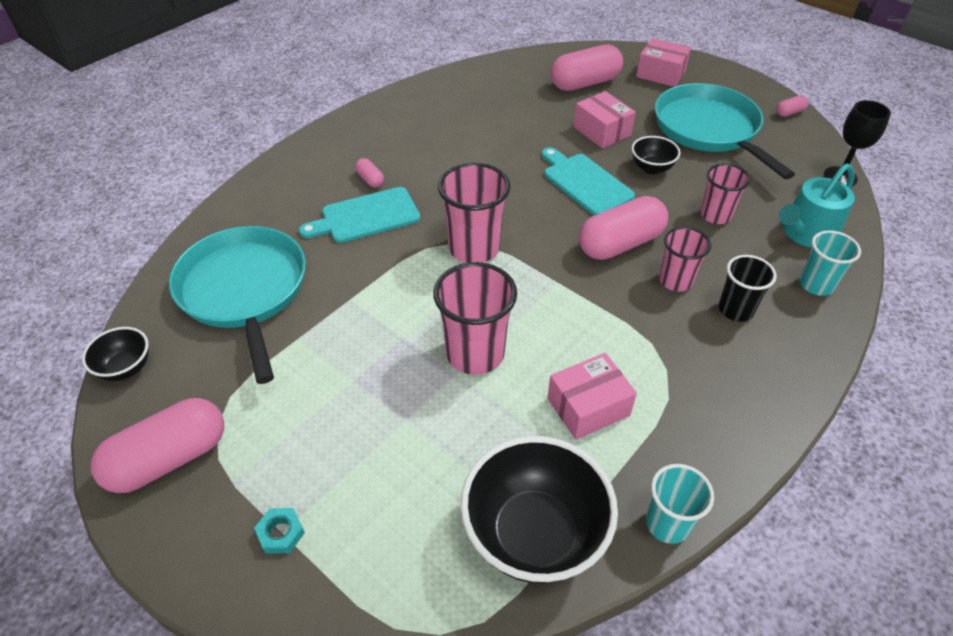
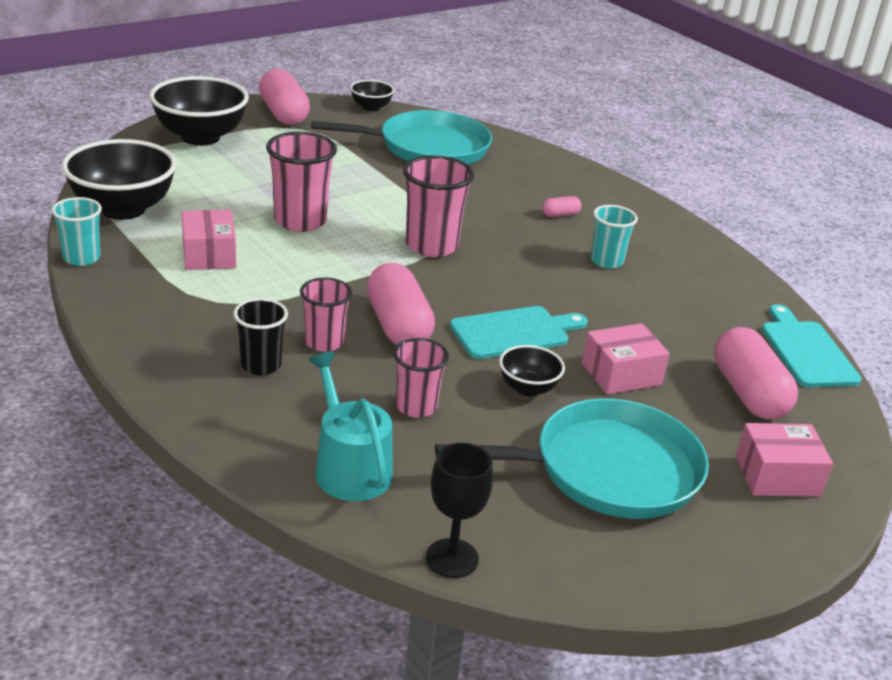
camera: 100 degrees right, 15 degrees down
(281, 533) = (200, 137): turquoise nut -> black bowl
(366, 216) = (502, 204): turquoise cutting board -> turquoise cutting board (806, 351)
(661, 74) = (777, 476): pink box -> pink box turned 45 degrees clockwise
(789, 113) = (642, 581): pink capsule -> none
(816, 285) = (260, 436): turquoise cup -> turquoise cup (606, 261)

